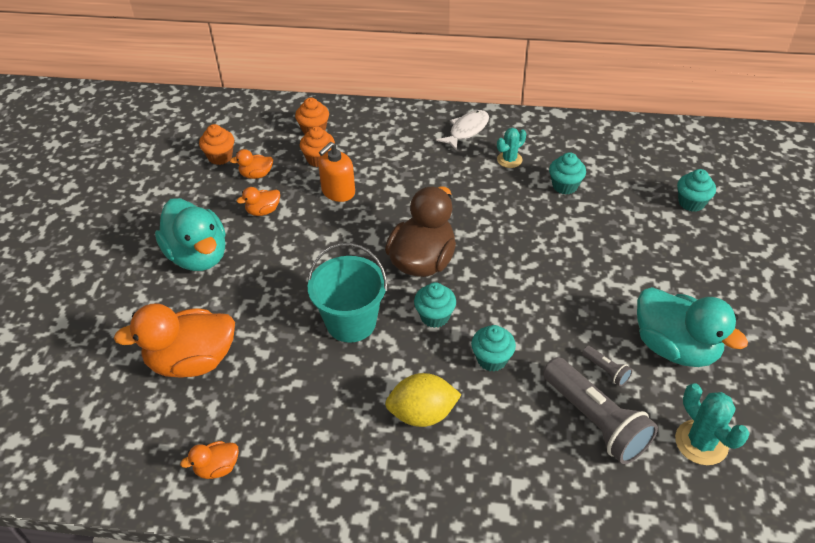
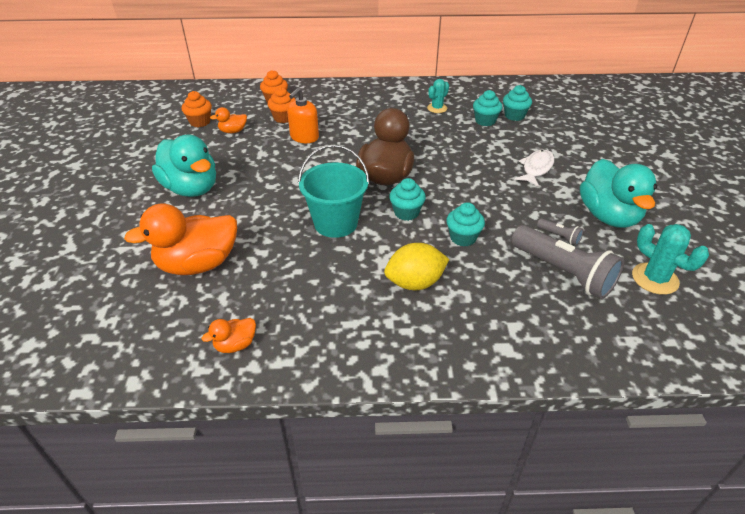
camera: 10 degrees left, 5 degrees down
(263, 211) = (243, 154): orange duck -> none
(467, 130) = (398, 93): white fish -> white fish (536, 168)
(675, 347) = (608, 216): turquoise duck -> turquoise duck turned 45 degrees clockwise
(691, 203) = (584, 124): turquoise cupcake -> turquoise cupcake (514, 116)

